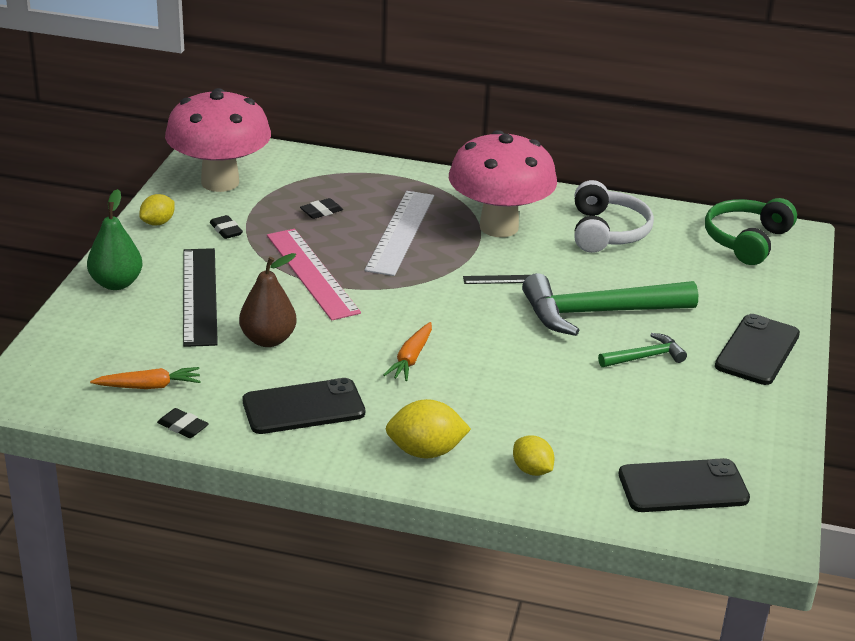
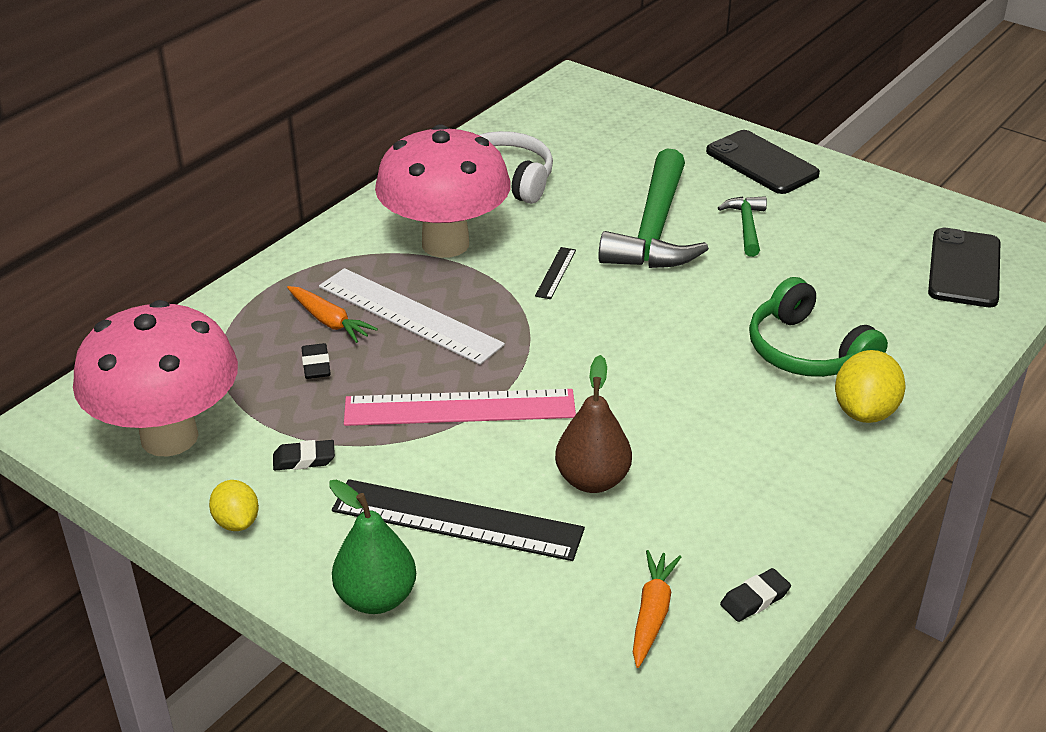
camera: 65 degrees left, 5 degrees up
(303, 407) = (749, 483): black phone -> none
(411, 358) = (684, 376): orange carrot -> orange carrot (329, 321)
(532, 470) = (916, 349): yellow lemon -> none
(746, 241) = (570, 109): green headphones -> green headphones (807, 351)

